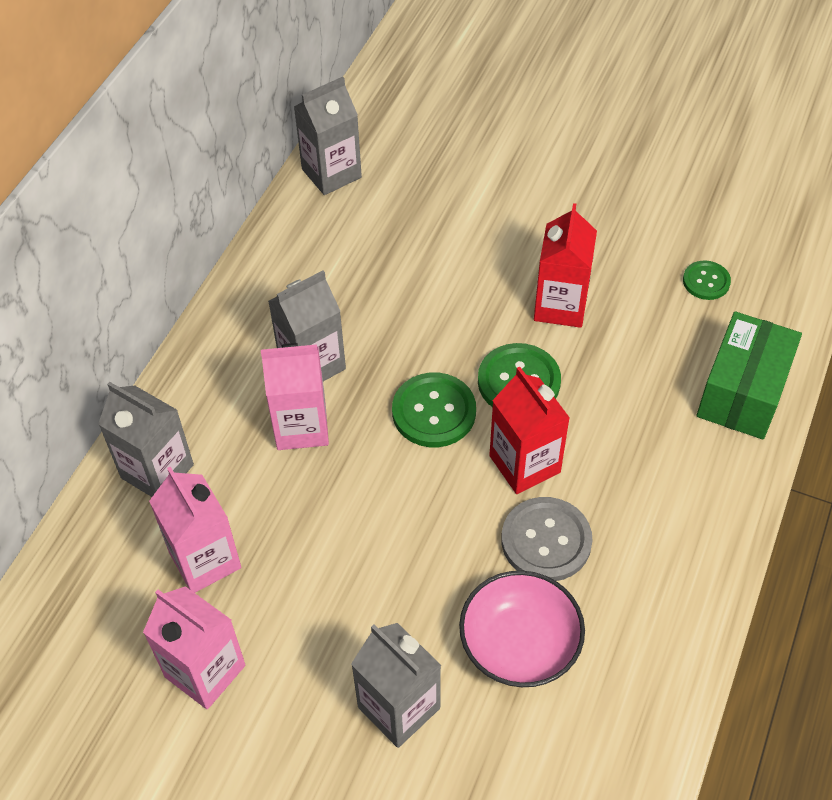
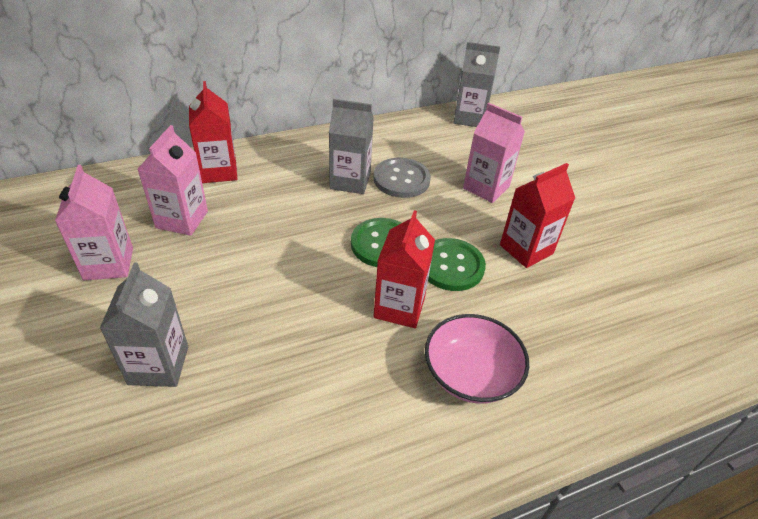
camera: 40 degrees right, 10 degrees down
(157, 471) = (218, 171): grey carton -> red carton
(301, 426) = (307, 201): pink carton -> pink carton (486, 187)
(519, 644) = (266, 396): pink bowl -> pink bowl (471, 374)
(546, 541) = (358, 356): grey button -> grey button (401, 179)
(706, 281) = (648, 304): green button -> none
(742, 392) = (602, 384): green box -> none

